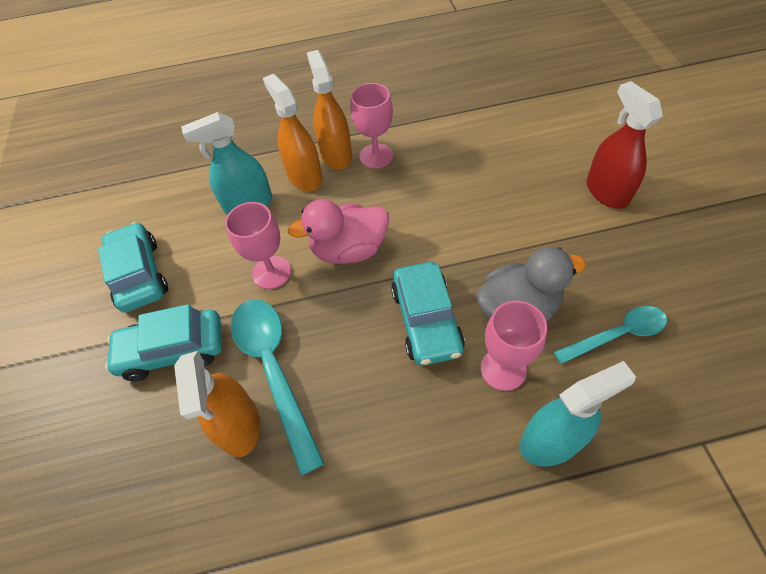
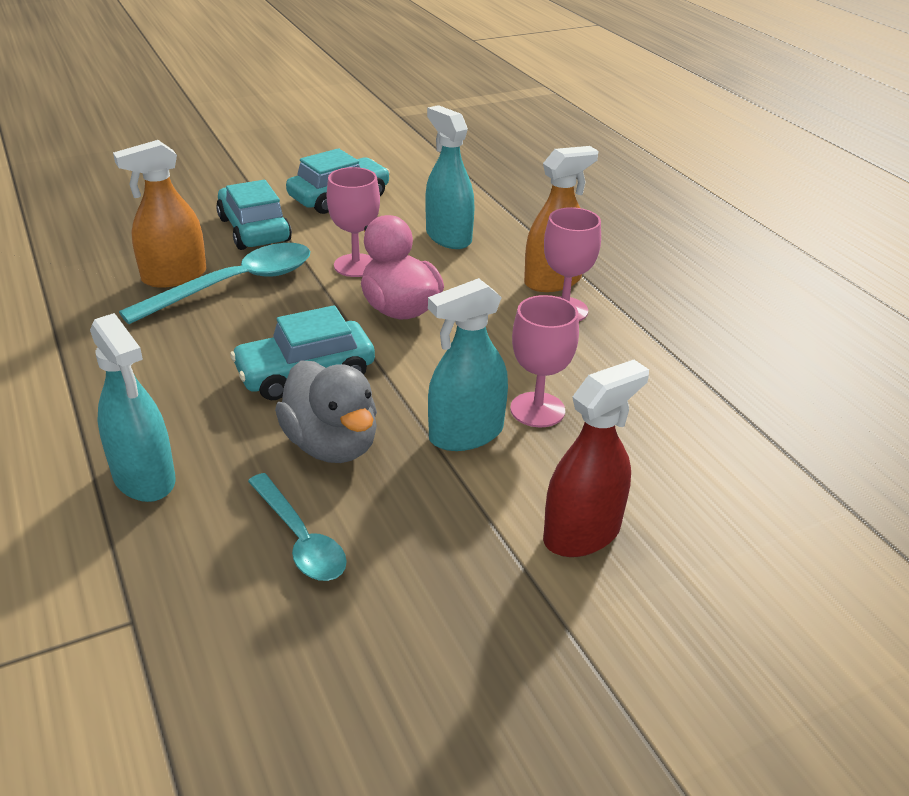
camera: 70 degrees right, 20 degrees down
(304, 177) = (505, 265): orange spray bottle -> none
(503, 369) = (241, 436): pink goblet -> pink goblet (537, 410)
(511, 231) = (466, 434): none -> turquoise spray bottle

